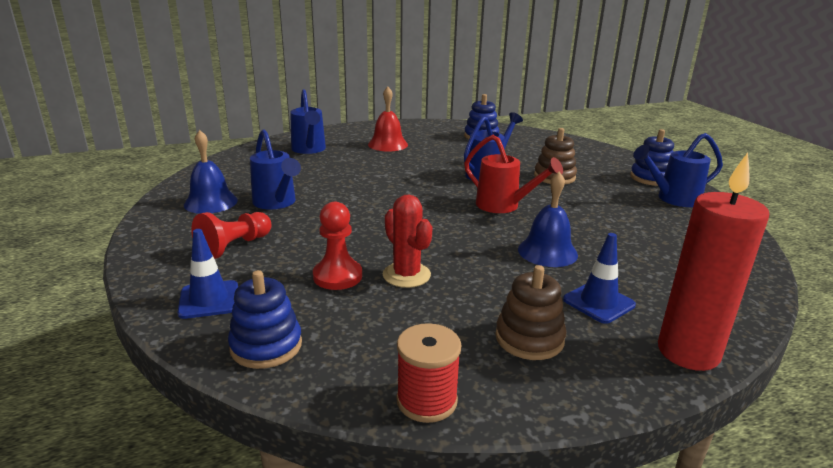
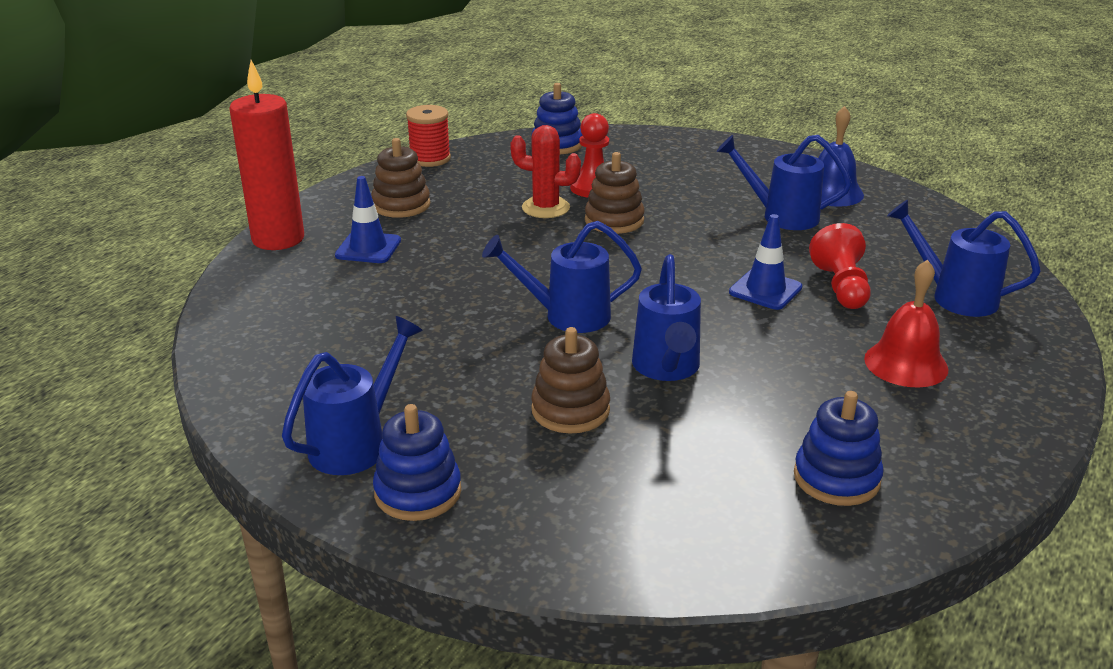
camera: 140 degrees right, 5 degrees up
(209, 300) = (641, 146): blue traffic cone -> blue traffic cone (765, 290)
(234, 247) = (711, 174): red pawn -> red pawn (841, 287)
(377, 243) = (614, 220): none -> brown stacking toy
(503, 206) = (567, 316): red watering can -> blue watering can
(547, 252) = (454, 277): blue bell -> none

